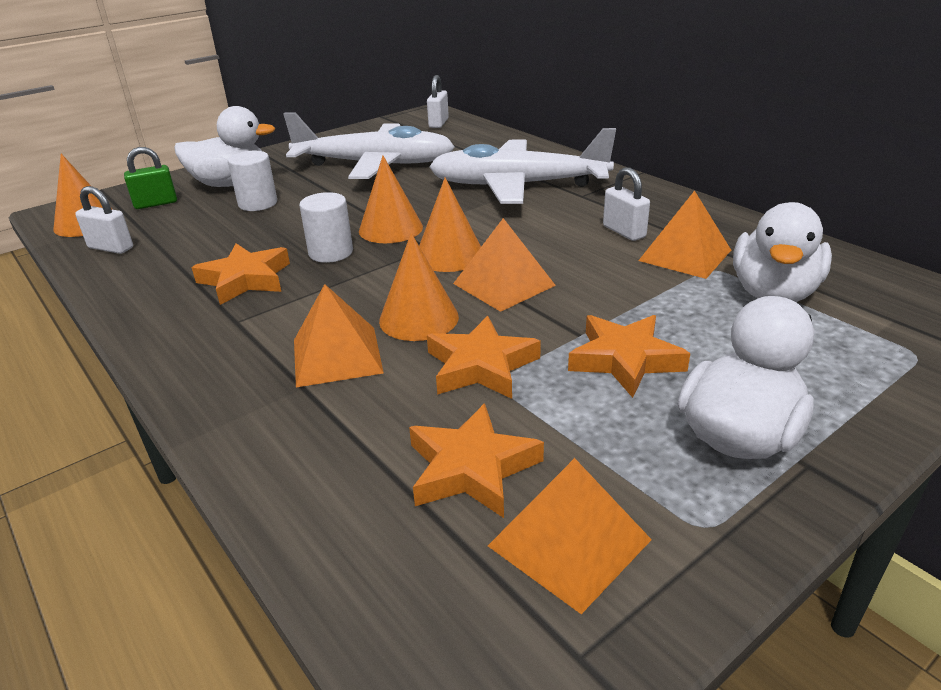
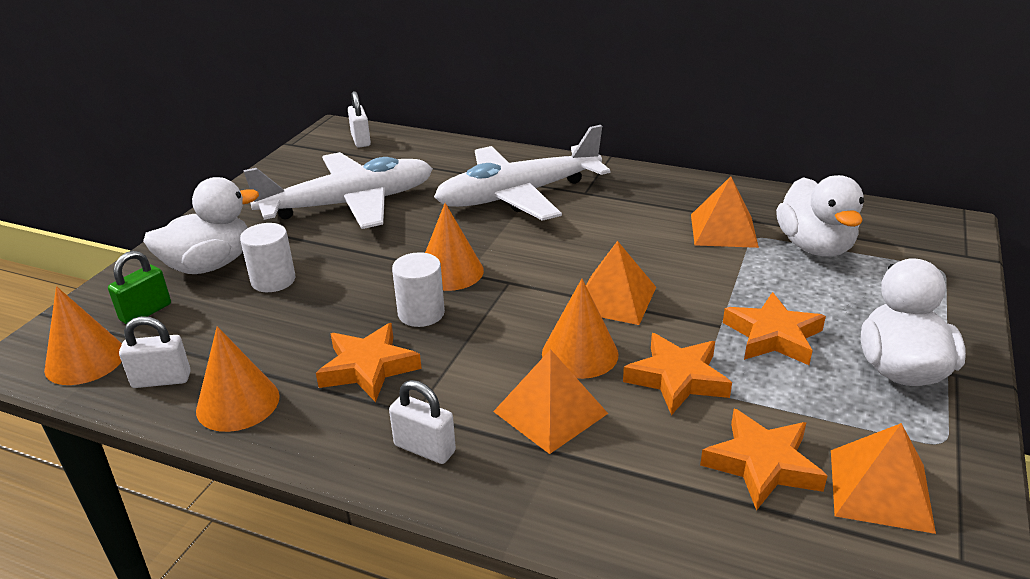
camera: 30 degrees left, 0 degrees up
(449, 255) = (536, 284): orange cone -> orange cone (238, 403)
(624, 232) = (656, 220): white padlock -> white padlock (424, 448)

